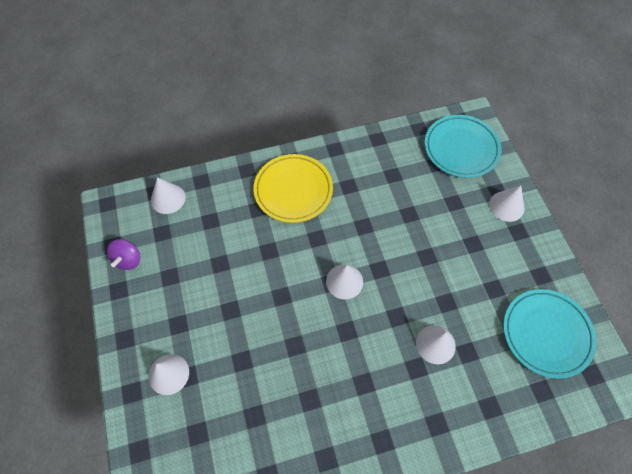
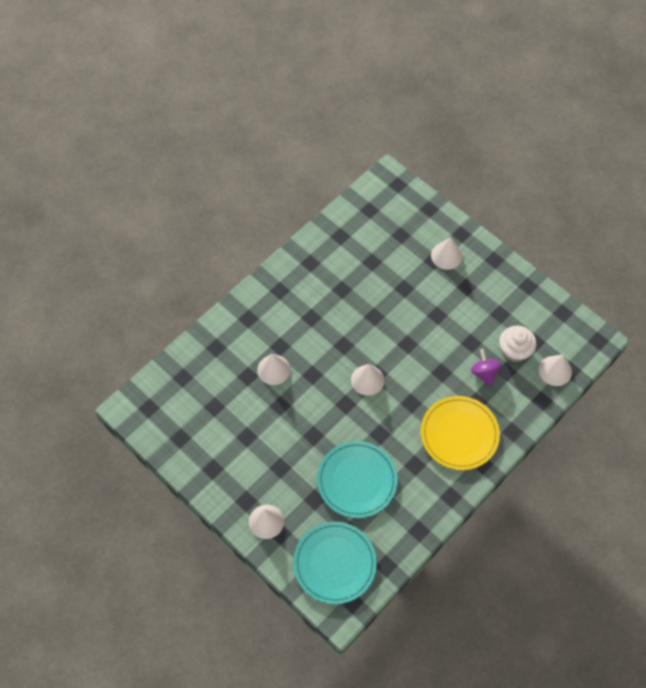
camera: 150 degrees right, 0 degrees up
(128, 260) = (541, 309): purple spinning top -> purple spinning top (484, 373)
(187, 234) = (514, 351): none -> white cupcake
(546, 334) = (193, 421): turquoise plate -> turquoise plate (357, 481)

